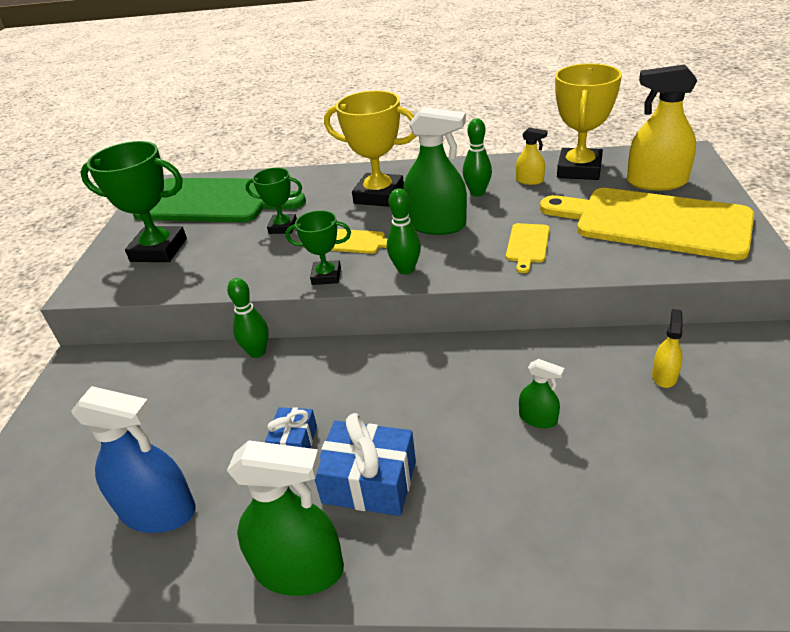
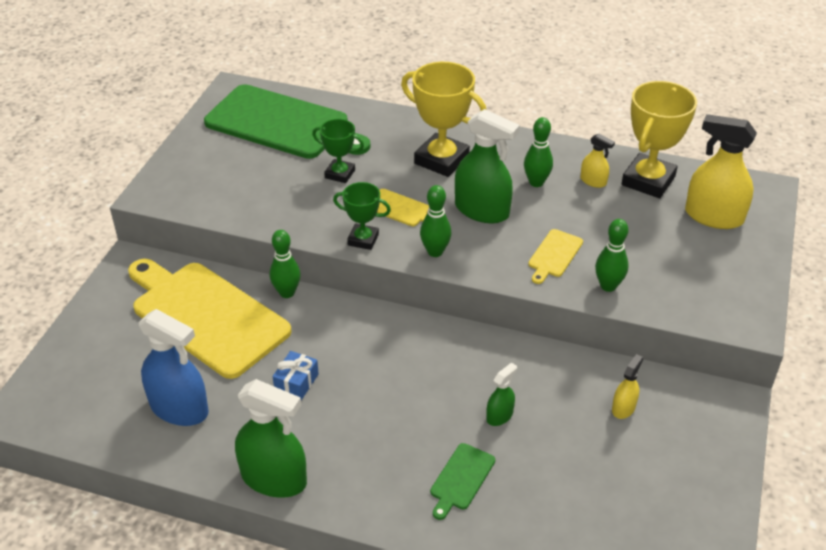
camera: 10 degrees right, 5 degrees up
(159, 250) = (221, 170): green trophy -> none
(369, 482) = (345, 430): blue gift -> none
(529, 504) = (461, 479): none -> green cutting board
(538, 419) = (499, 415): green spray bottle -> green spray bottle turned 90 degrees counterclockwise
(596, 258) = (608, 286): none -> green bowling pin
(654, 222) = (682, 262): yellow cutting board -> yellow cutting board (206, 315)

